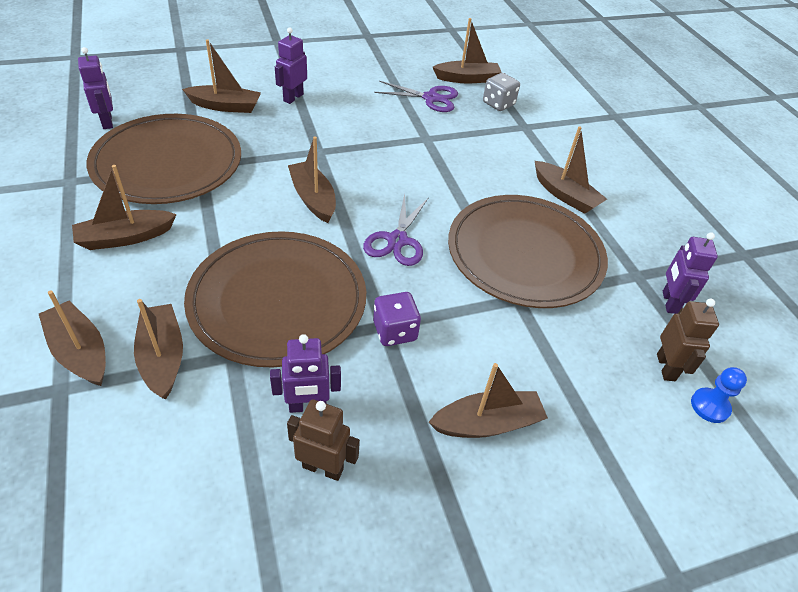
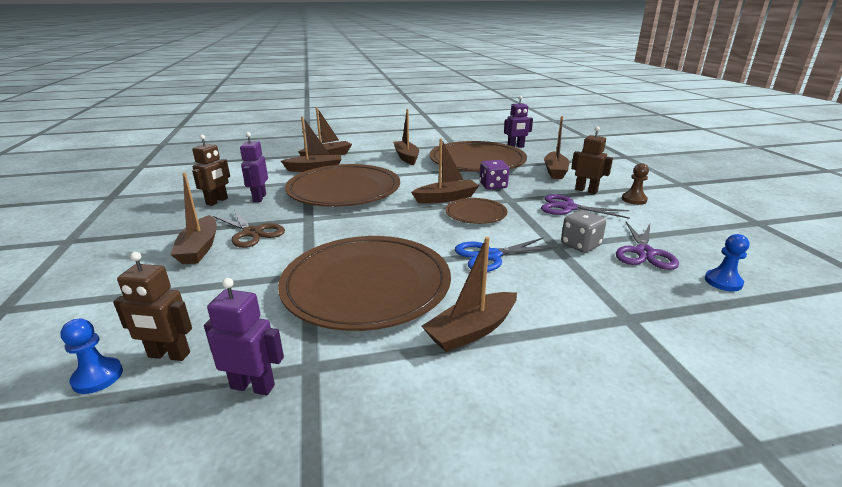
camera: 100 degrees right, 20 degrees down
(293, 97) = (586, 190): purple robot -> brown robot
(319, 76) = (634, 200): none -> brown pawn
(359, 178) = (476, 213): none -> brown plate
(395, 331) = (300, 222): purple dice -> purple dice (493, 186)
(397, 240) = (395, 226): purple scissors -> purple scissors (568, 207)
(434, 377) = (252, 233): none -> brown scissors
(452, 177) = (490, 255): none -> blue scissors
(467, 79) = (723, 282): brown boat -> blue pawn
(498, 104) = (674, 301): grey dice -> grey dice (580, 245)

